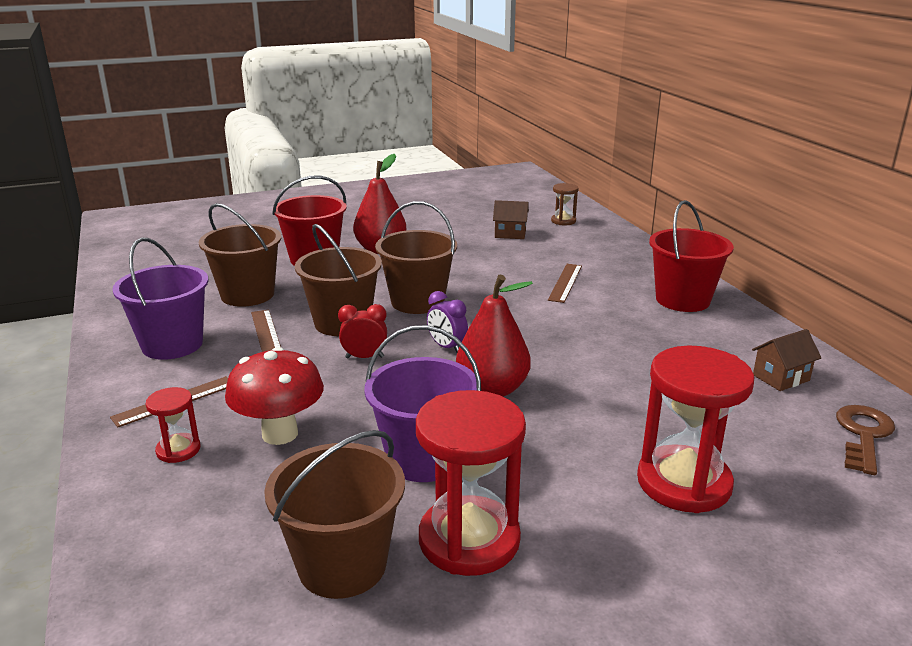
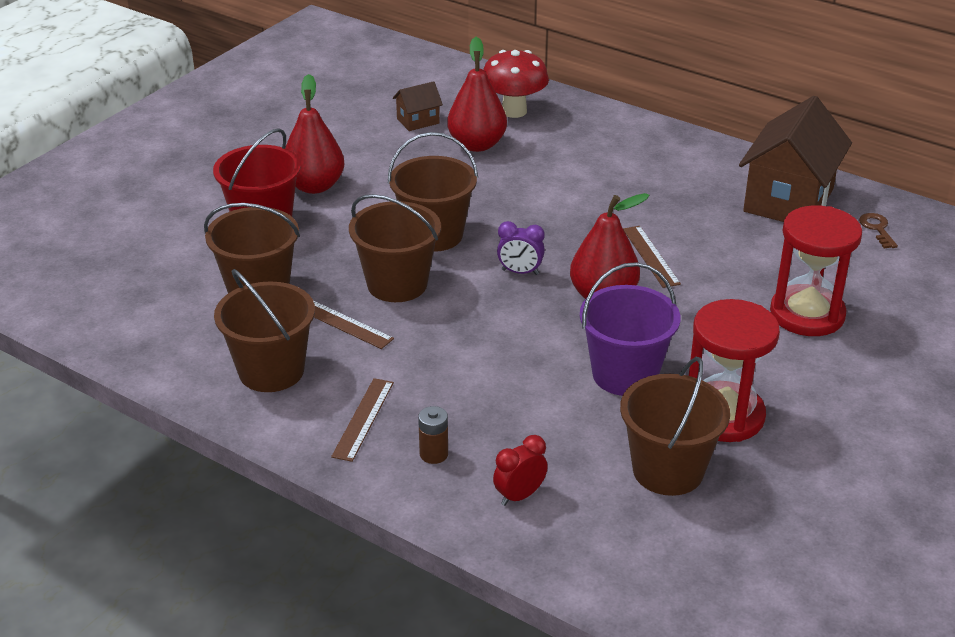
camera: 35 degrees left, 10 degrees up
(172, 344) = (271, 371): purple bucket -> brown bucket
(178, 450) = (434, 454): red hourglass -> brown battery
(280, 434) = (493, 405): red mushroom -> red mushroom (514, 111)
(364, 357) = (465, 310): red clock -> red clock (519, 496)
(534, 258) = (477, 145): none -> red pear
(563, 221) = (449, 86): brown hourglass -> none
(565, 282) = (536, 164): brown ruler -> brown ruler (651, 256)
(682, 300) = (650, 148): red bucket -> none
(781, 378) = (788, 200): brown house -> brown house, size x2.21
(863, 435) = (877, 229): brown key -> brown key, size x0.64

